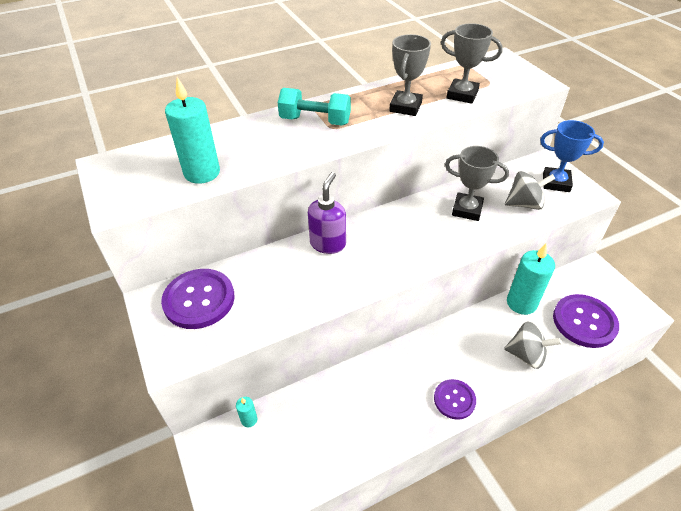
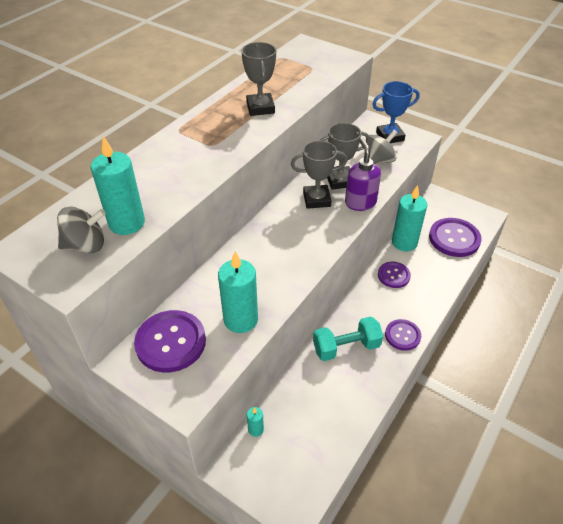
camera: 30 degrees left, 0 degrees up
(272, 307) = (240, 319): none -> turquoise candle
(315, 121) = (192, 143): turquoise dumbbell -> turquoise dumbbell (346, 347)
(328, 243) = (248, 249): purple soap dispenser -> purple soap dispenser (360, 203)
(462, 95) = (298, 84): grey trophy -> grey trophy (316, 199)
(486, 332) = (393, 275): none -> purple button
(526, 355) = (431, 280): grey spinning top -> grey spinning top (86, 245)

